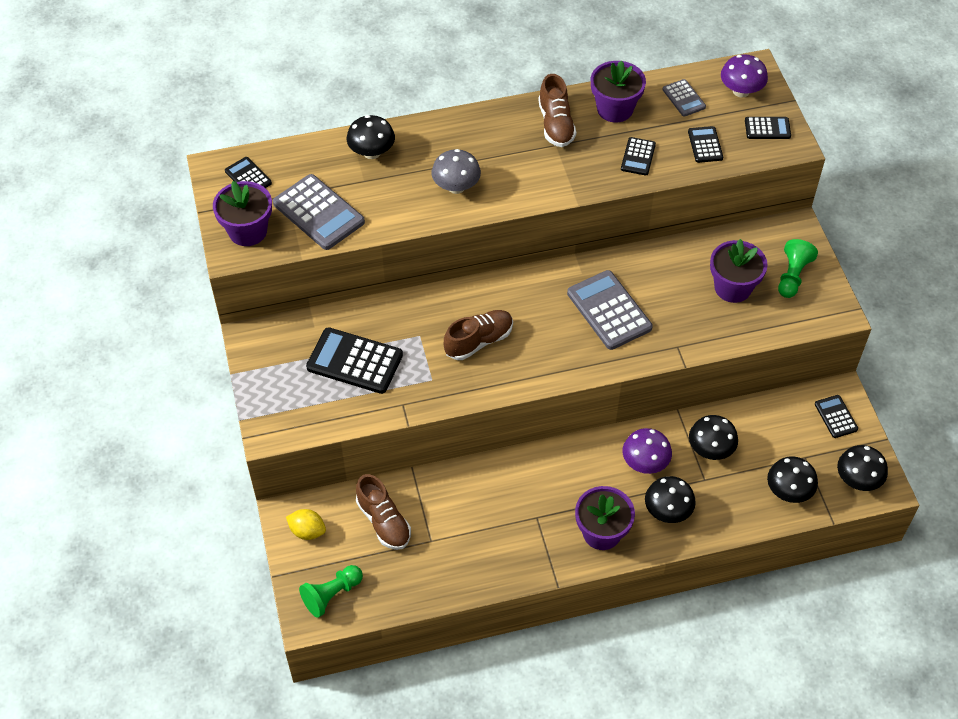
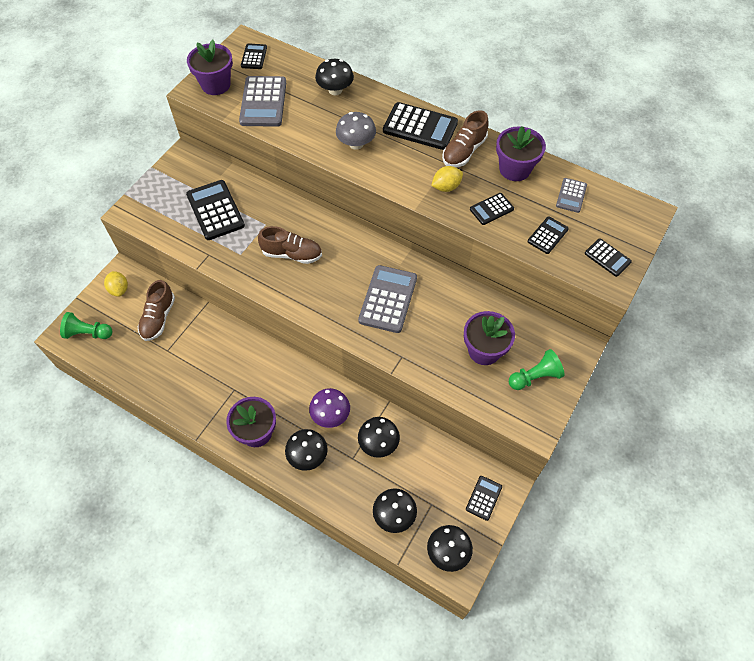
camera: 45 degrees right, 5 degrees up
(492, 130) = (420, 127): none -> black calculator
(579, 166) = (446, 187): none -> yellow lemon
(741, 91) = (619, 219): purple mushroom -> none

